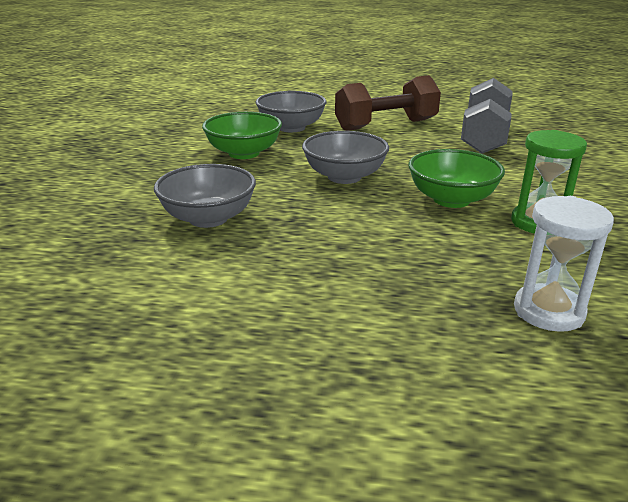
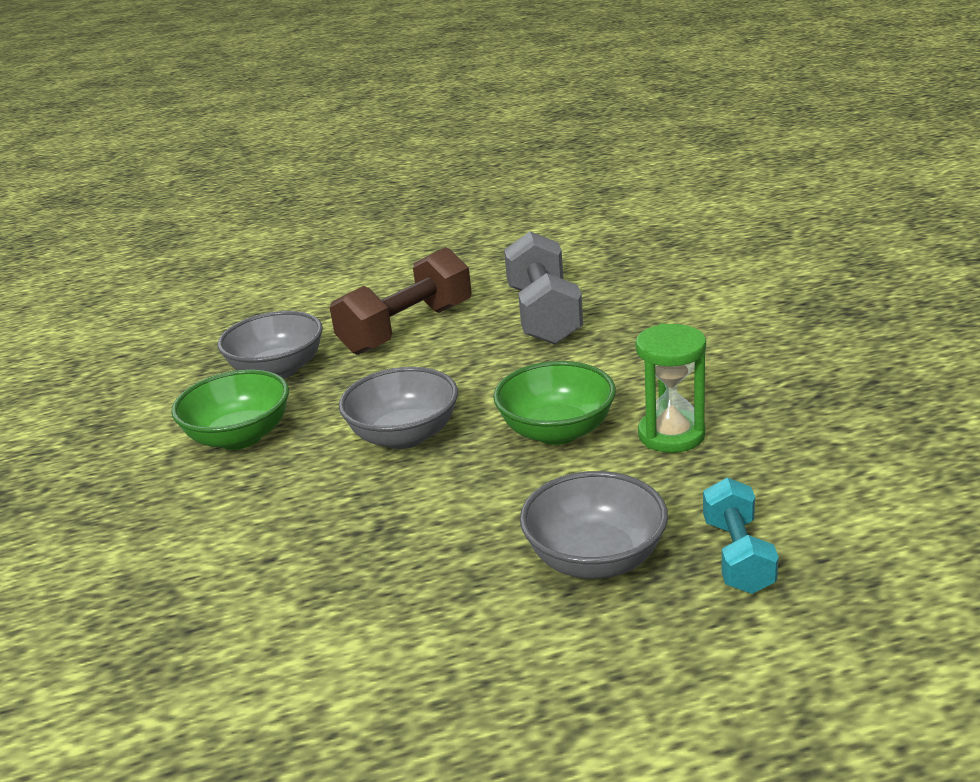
camera: 20 degrees left, 0 degrees up
(208, 218) = (267, 562): grey bowl -> grey bowl (595, 558)
(548, 311) = (737, 556): white hourglass -> turquoise dumbbell

